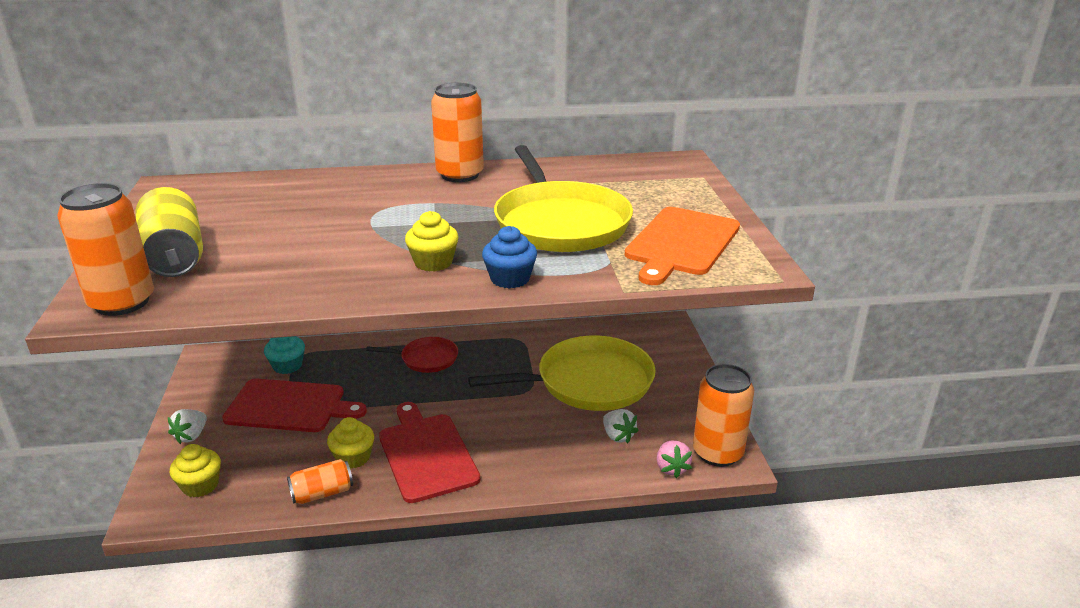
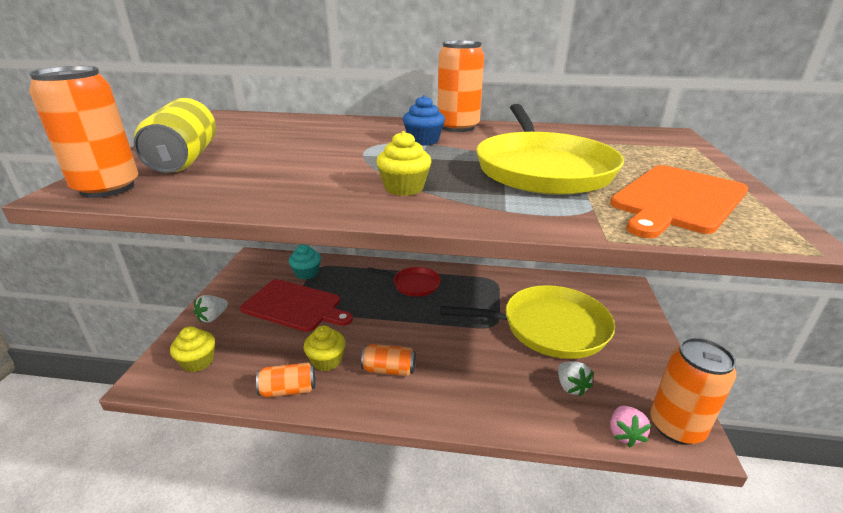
camera: 15 degrees right, 0 degrees up
(426, 454) = (389, 369): red cutting board -> orange can
(510, 279) = (477, 211): blue cupcake -> blue cupcake (423, 141)

